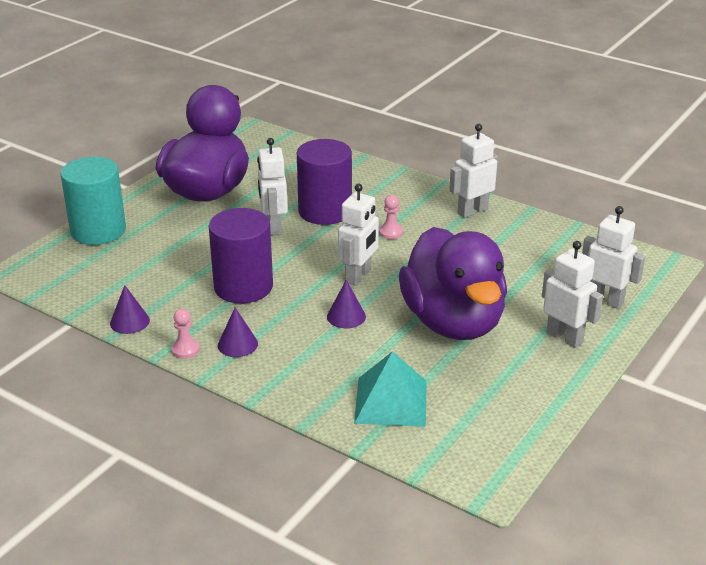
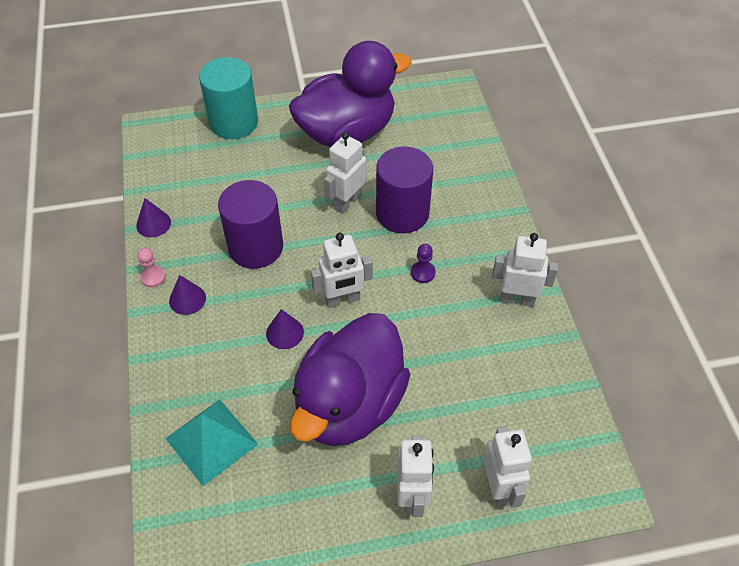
camera: 45 degrees right, 20 degrees up
(391, 232) = (423, 273): pink pawn -> purple pawn

